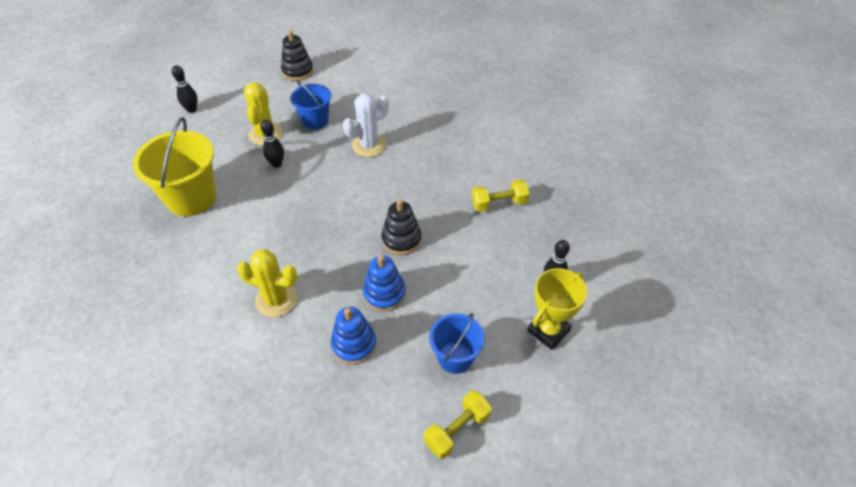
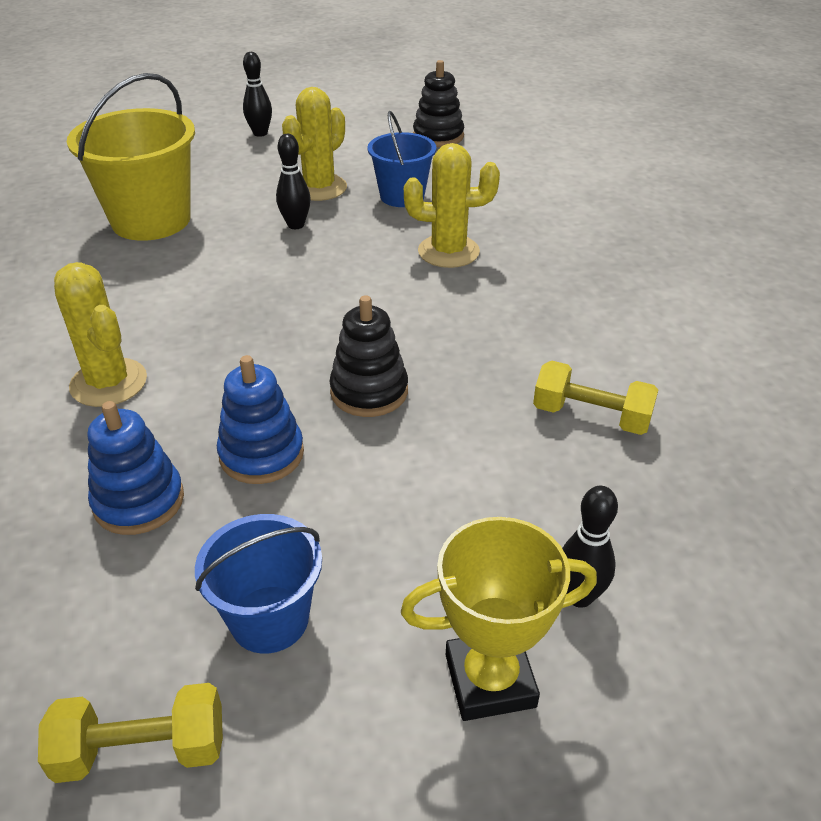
camera: 35 degrees right, 10 degrees down
(369, 145) = (448, 252): white cactus -> yellow cactus

